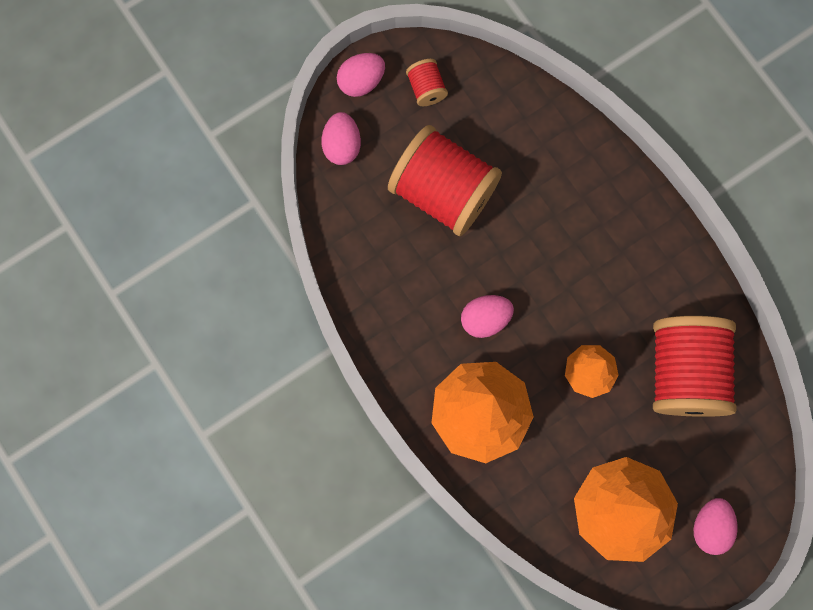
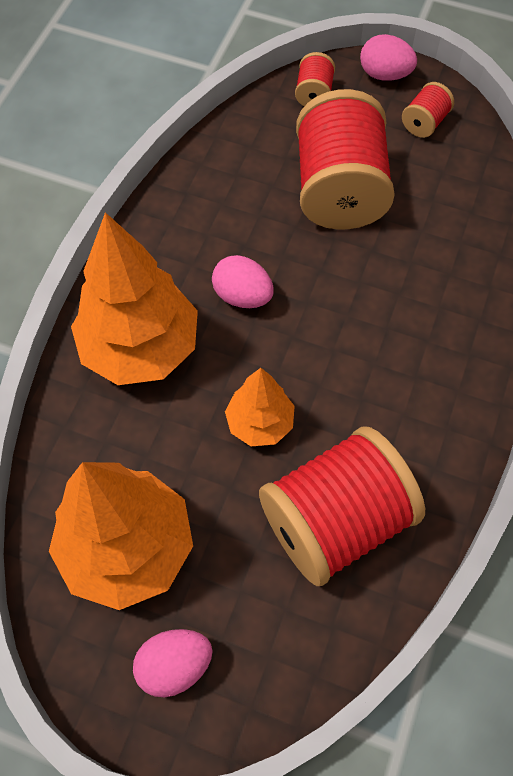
camera: 55 degrees right, 15 degrees down
(342, 145) = (314, 94): pink egg -> red spool

